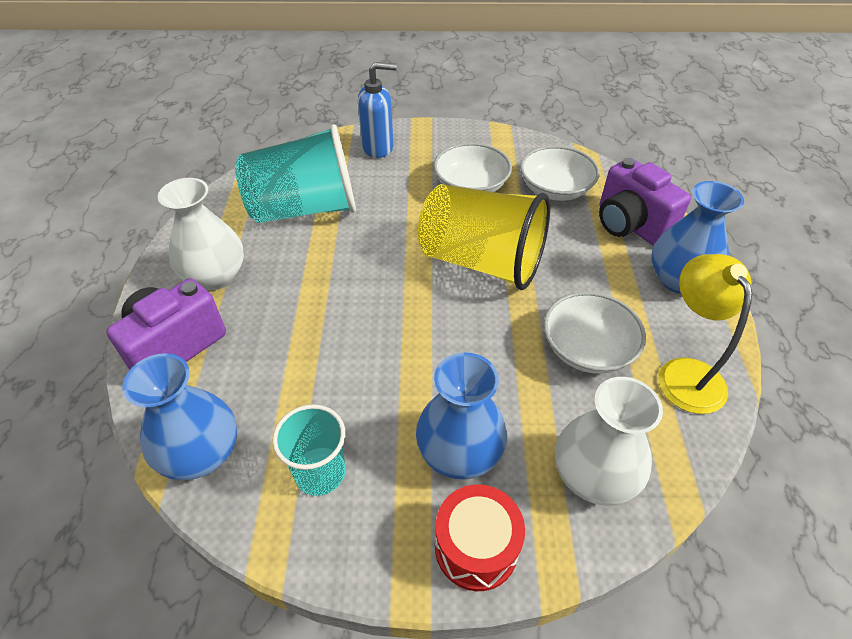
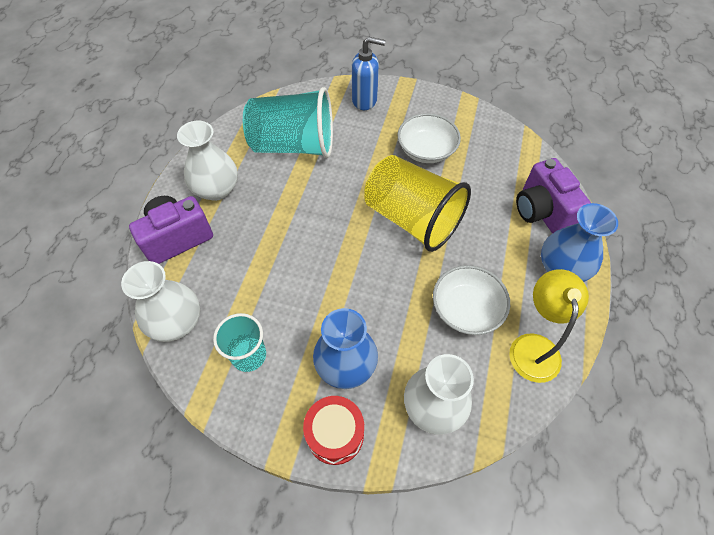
camera: 15 degrees right, 10 degrees up
(201, 453) = (176, 322): blue vase -> white vase
(555, 189) = (493, 166): white bowl -> none

